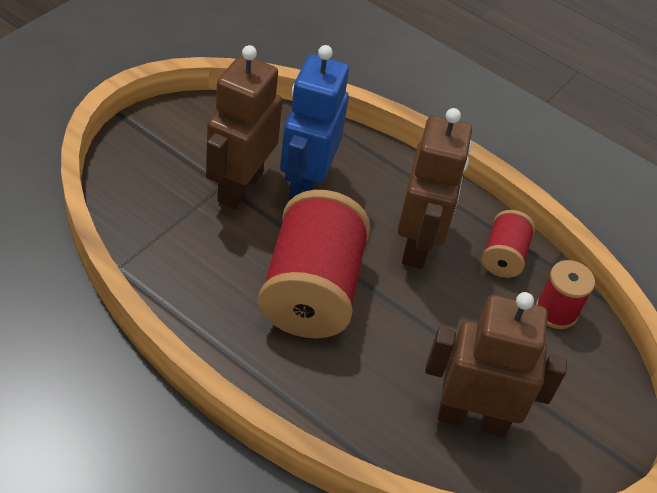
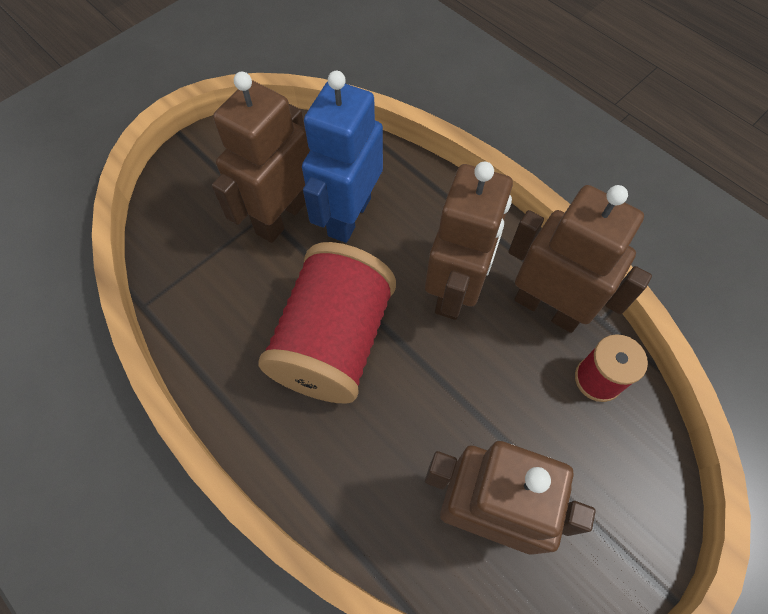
camera: 15 degrees right, 15 degrees up
(503, 256) = (547, 307): red spool -> brown robot

